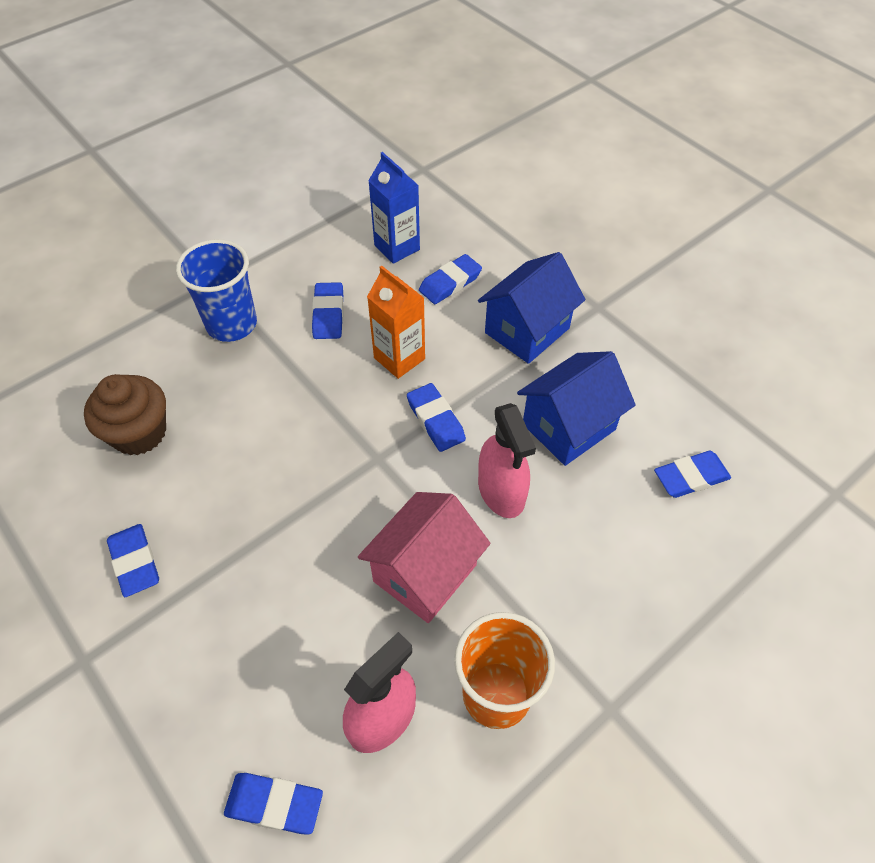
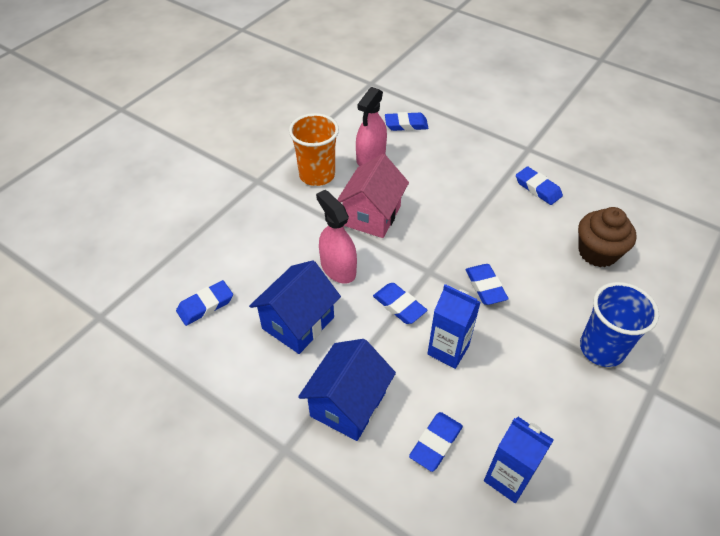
camera: 165 degrees right, 5 degrees down
(328, 314) = (529, 378): blue eraser -> blue eraser (485, 286)
(399, 358) = (448, 350): orange carton -> blue carton

